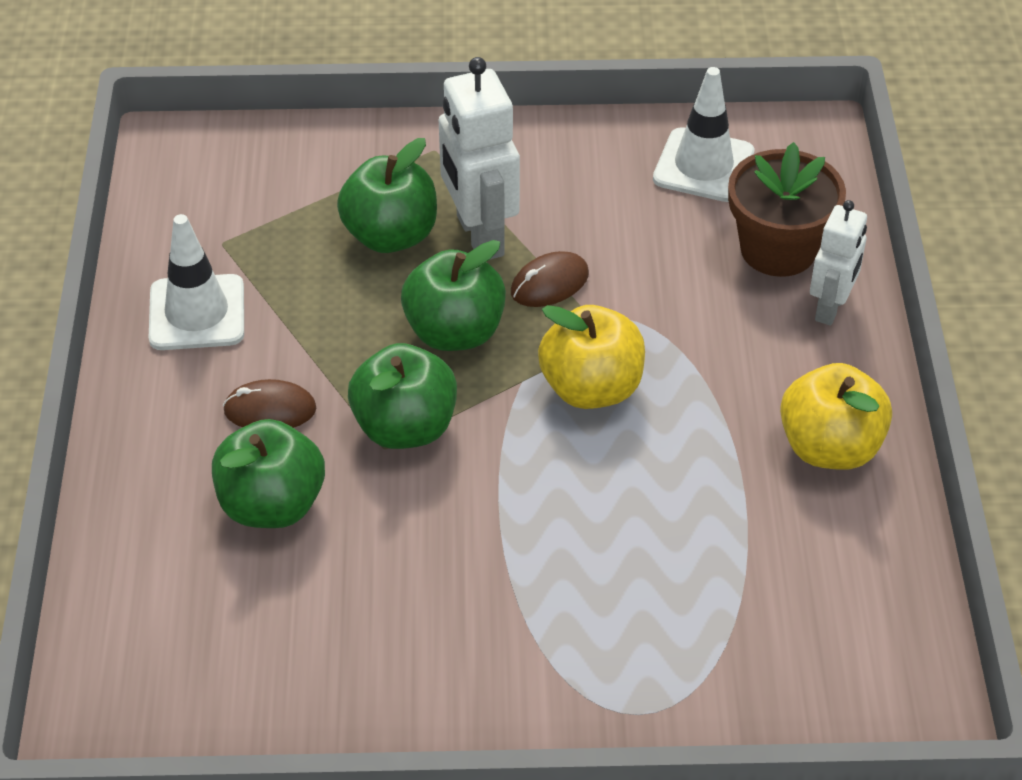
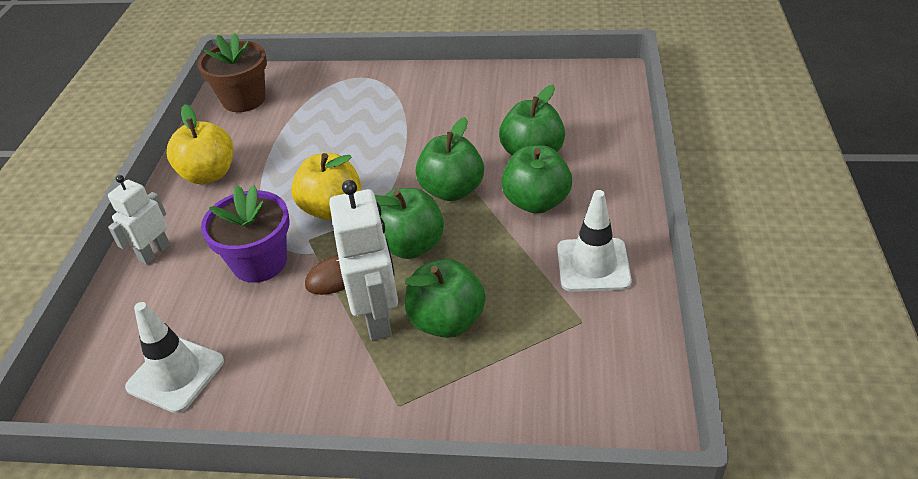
camera: 170 degrees left, 5 degrees down
(270, 410) = (536, 202): brown mouse -> green apple
(666, 300) = (259, 262): none -> purple flower pot
(778, 249) = (162, 296): brown flower pot -> brown flower pot (244, 99)

